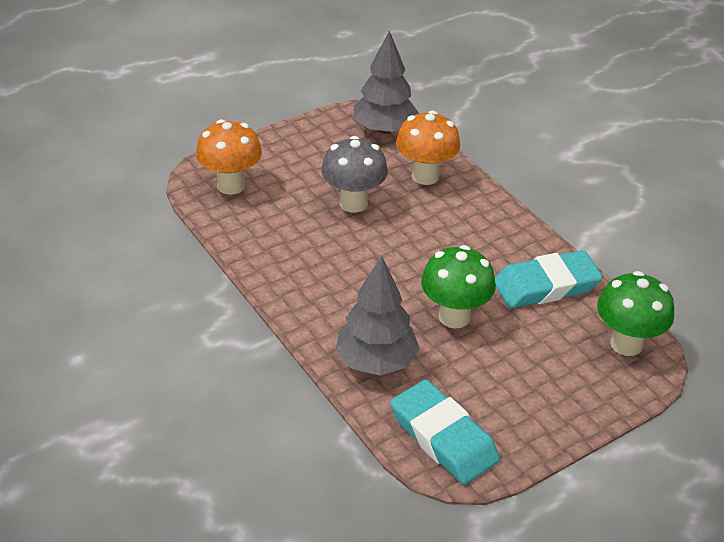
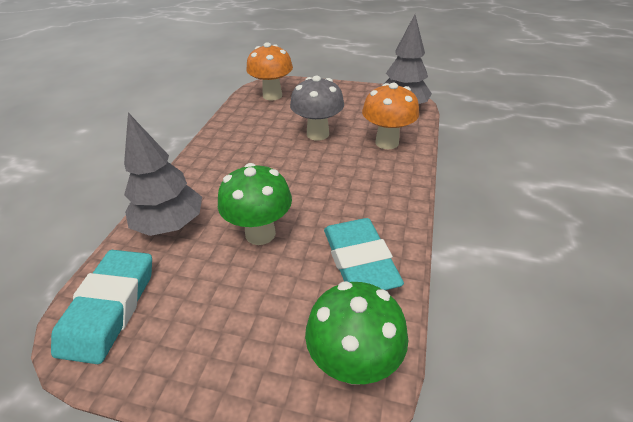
camera: 50 degrees right, 0 degrees up
(546, 285) = (359, 261): turquoise eraser -> turquoise eraser turned 45 degrees clockwise

